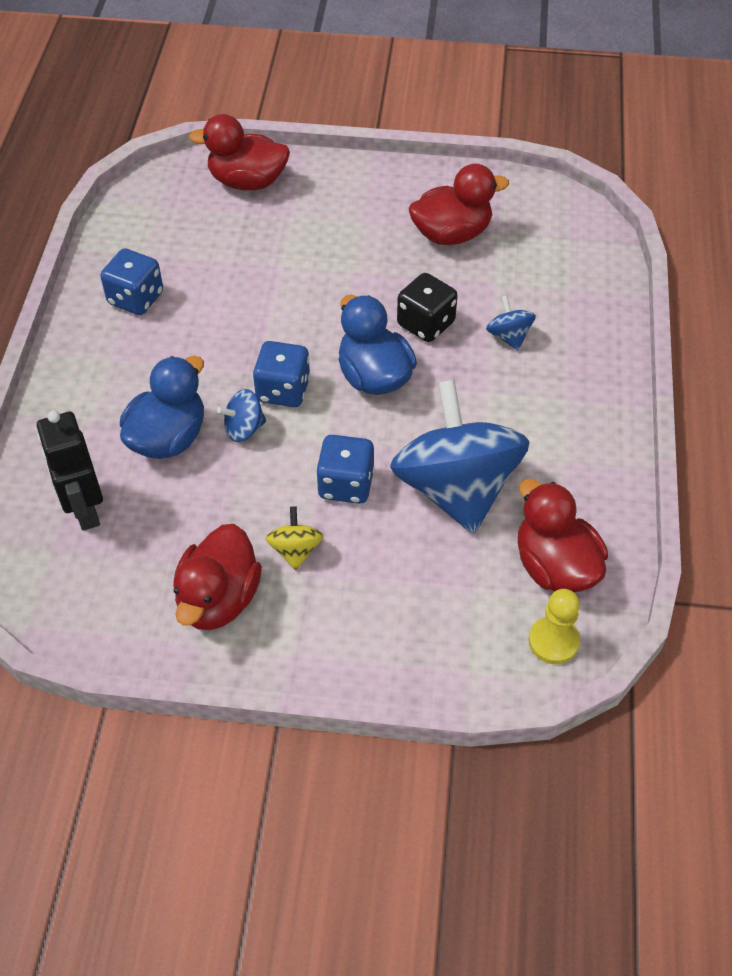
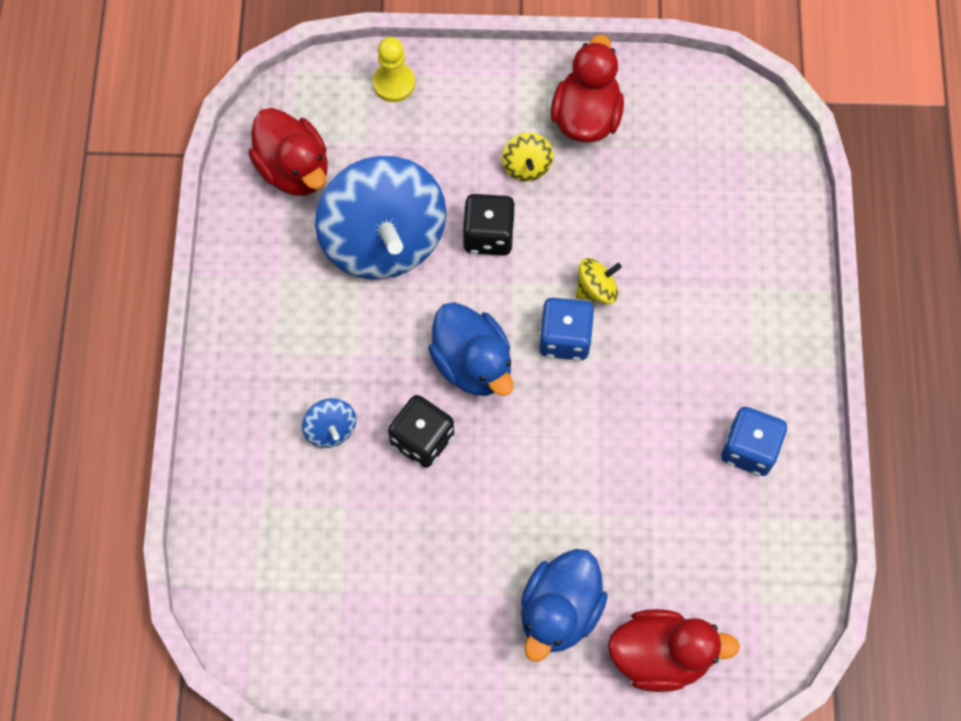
camera: 175 degrees right, 15 degrees up
(85, 510) = (726, 190): black robot -> none
(168, 438) = (668, 272): blue duck -> blue duck (559, 611)
(244, 428) = (596, 289): blue spinning top -> yellow spinning top
(346, 484) = (488, 235): blue dice -> black dice
(451, 234) = (397, 583): red duck -> none
(553, 641) = (298, 102): yellow pawn -> yellow pawn (394, 83)

